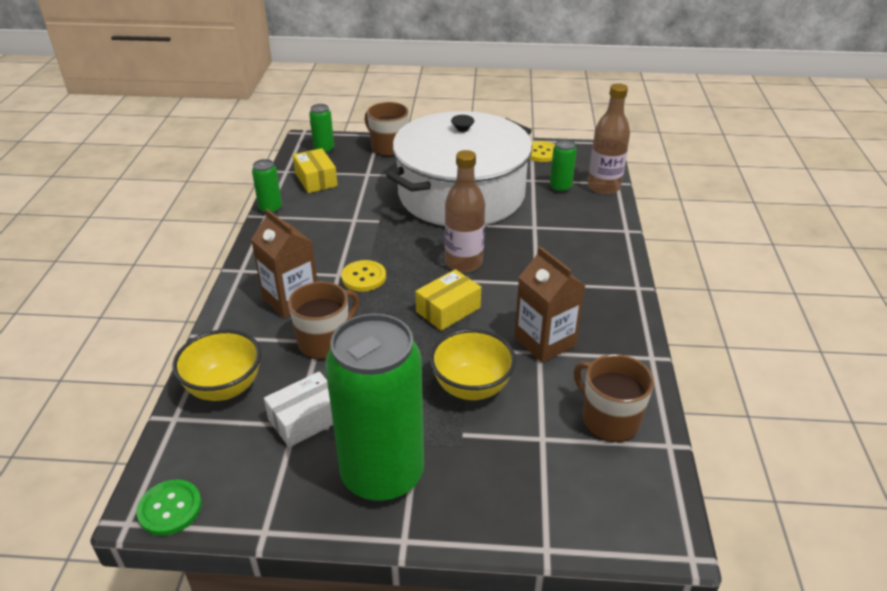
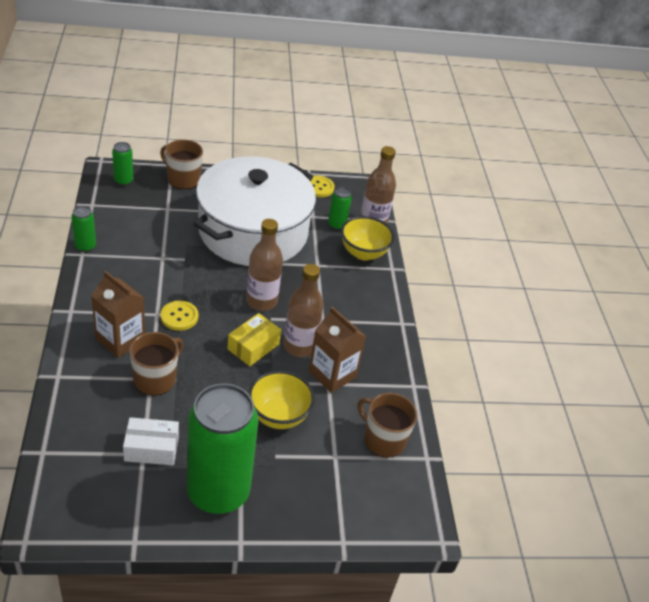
camera: 15 degrees left, 5 degrees up
(170, 509) = (56, 528): green button -> none
(224, 388) = (79, 423): yellow bowl -> yellow bowl (363, 253)
(306, 419) = (151, 448): white box -> white box turned 45 degrees clockwise
(316, 180) = (122, 214): yellow box -> none
(505, 310) = (299, 346): none -> brown bottle

